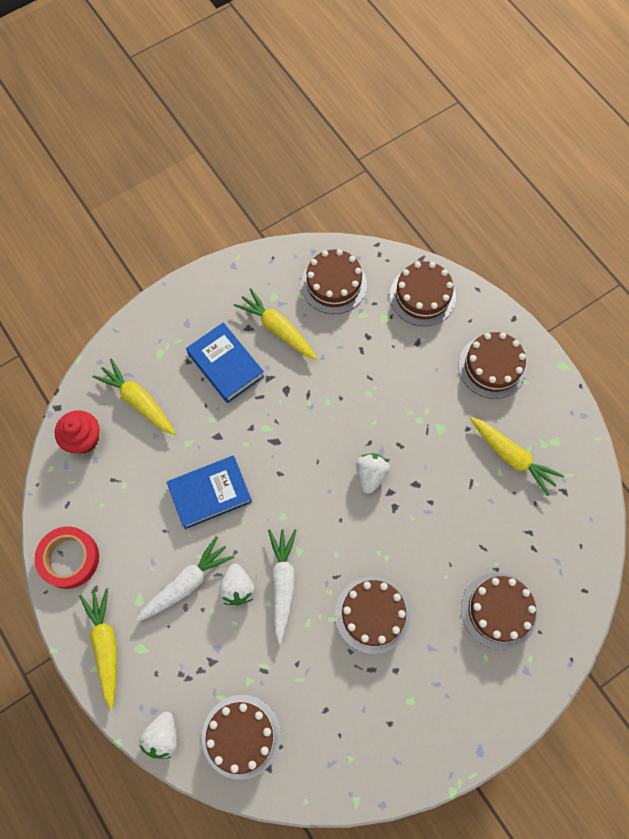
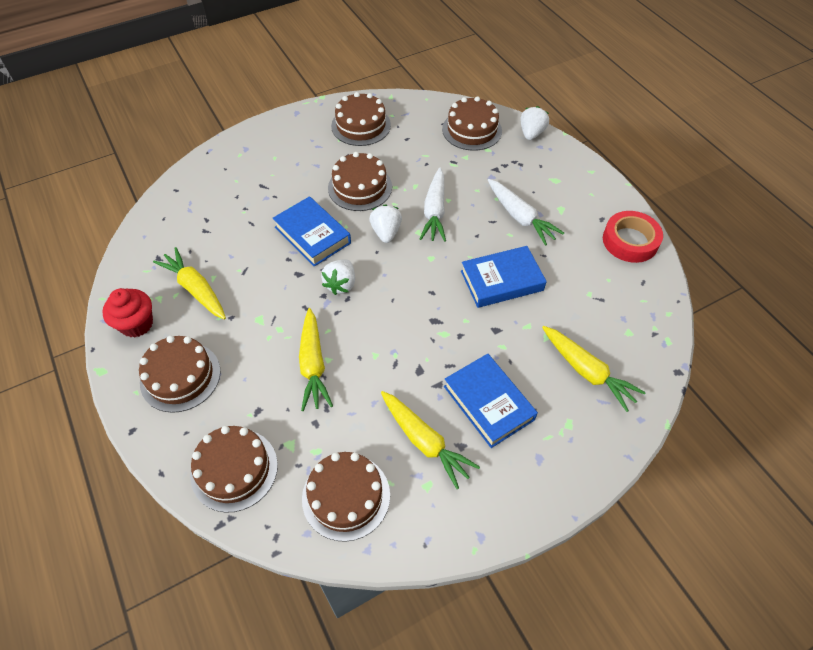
camera: 175 degrees left, 15 degrees down
(84, 439) = (640, 338): red cupcake -> red cupcake (137, 324)
(105, 645) = (585, 183): yellow carrot -> yellow carrot (313, 365)
(186, 583) = (520, 217): white carrot -> white carrot turned 90 degrees counterclockwise
(237, 588) = (474, 211): white strawberry -> white strawberry (386, 232)
(412, 536) = (312, 235): none -> blue book
(498, 610) = (253, 183): brown cake -> brown cake (361, 125)

